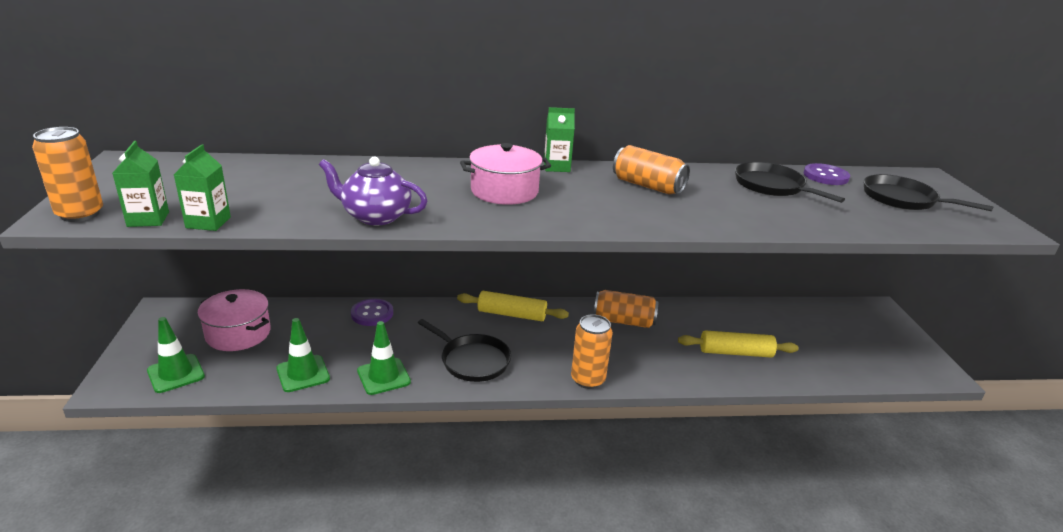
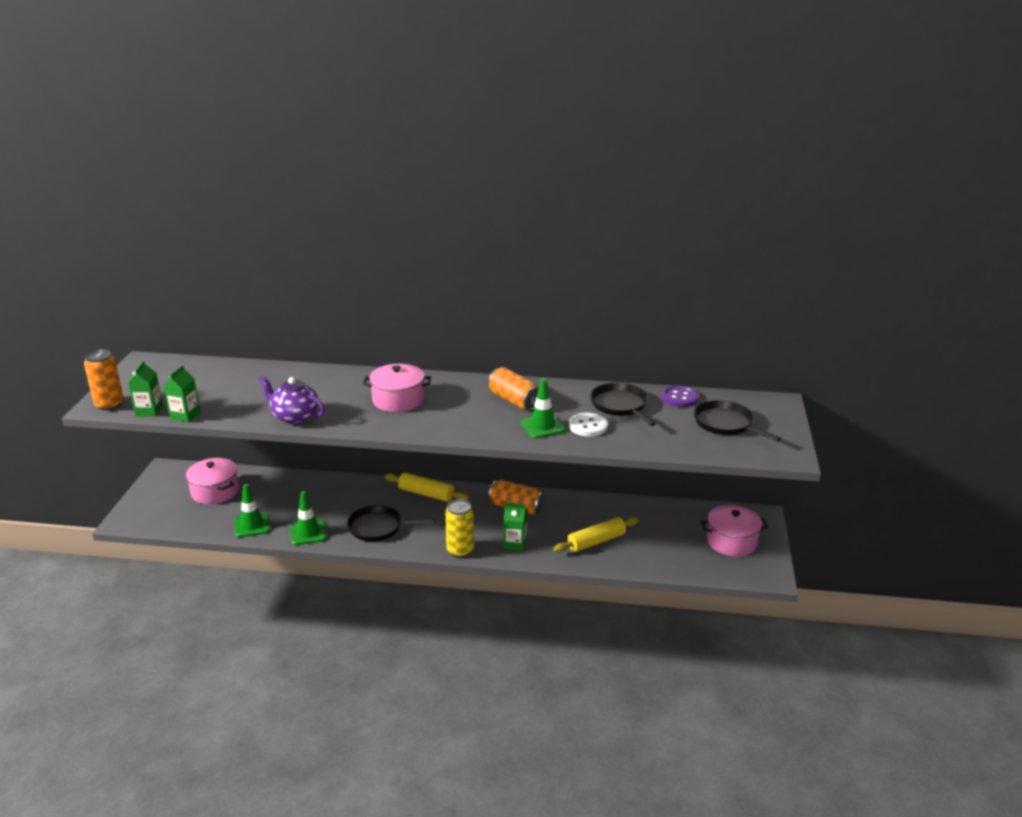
camera: 15 degrees right, 0 degrees up
(176, 373) = (166, 517): green traffic cone -> green traffic cone (542, 426)
(372, 314) = (317, 484): purple button -> none
(472, 360) = (378, 527): black pan -> black pan turned 135 degrees clockwise
(556, 167) = (453, 379): green carton -> green carton (515, 544)
(588, 380) = (460, 550): orange can -> yellow can
(735, 352) = (596, 541): yellow rolling pin -> yellow rolling pin turned 45 degrees counterclockwise
(758, 209) = (588, 426): none -> white button
(873, 338) = (731, 541): none -> pink pot

